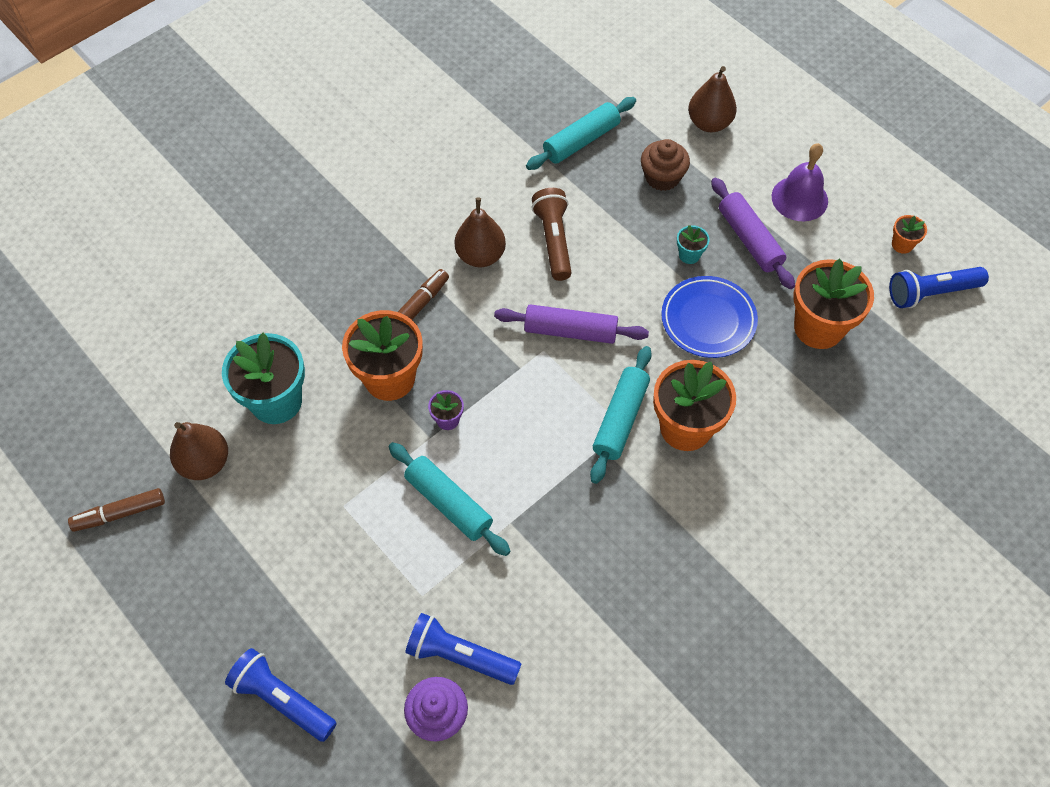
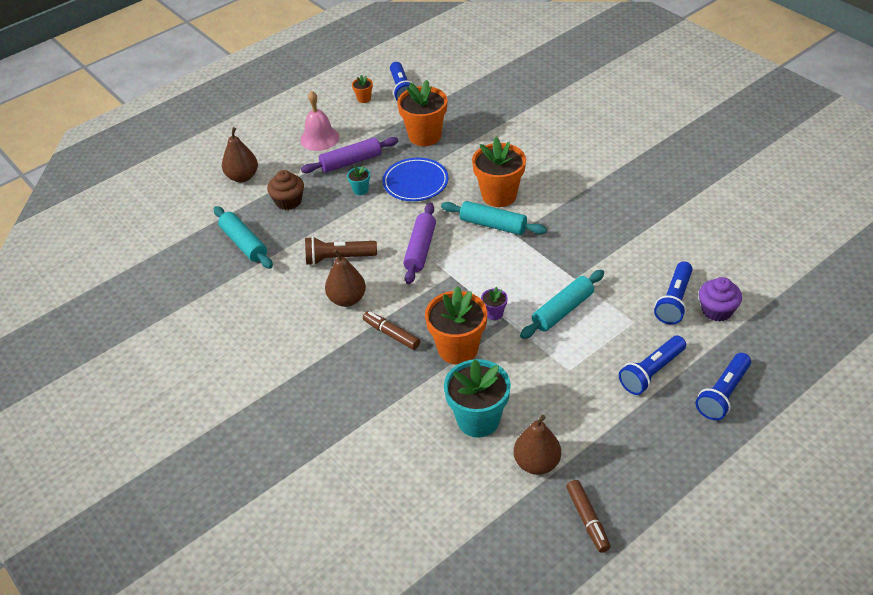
camera: 85 degrees left, 15 degrees down
(329, 609) = (651, 372): none -> blue flashlight
(799, 198) = (319, 138): purple bell -> pink bell

